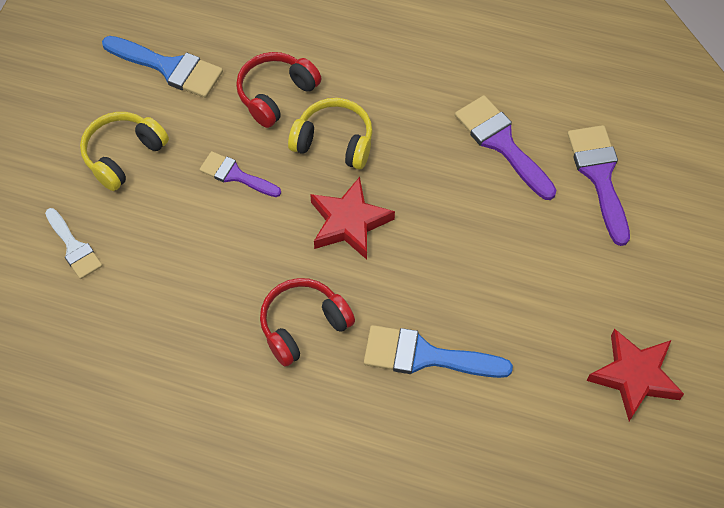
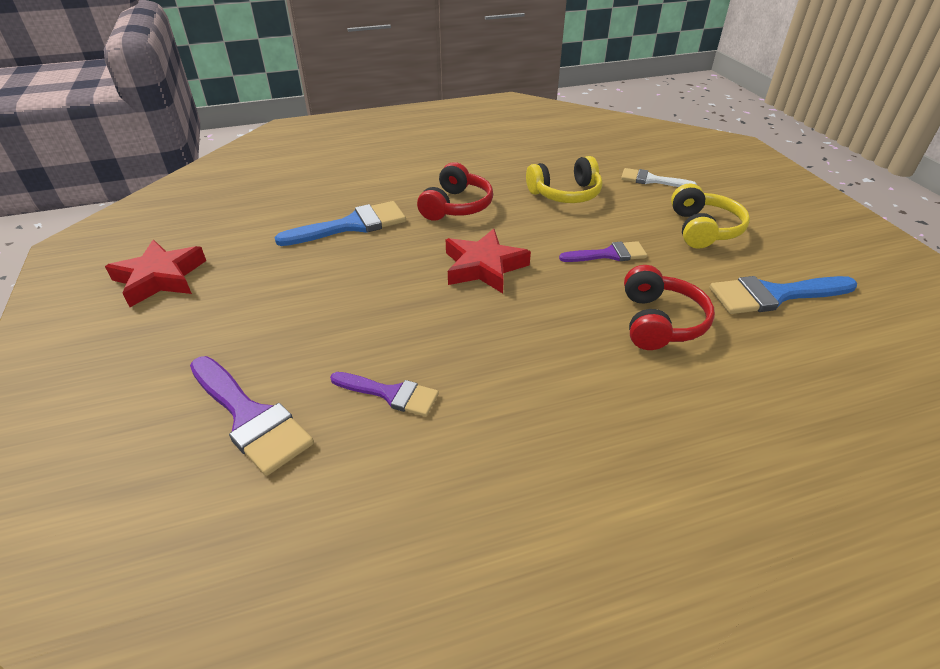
camera: 145 degrees right, 20 degrees down
(334, 142) = (561, 312): yellow headphones -> yellow headphones (565, 194)
(502, 143) = (390, 394): purple brush -> purple brush, size x0.63

